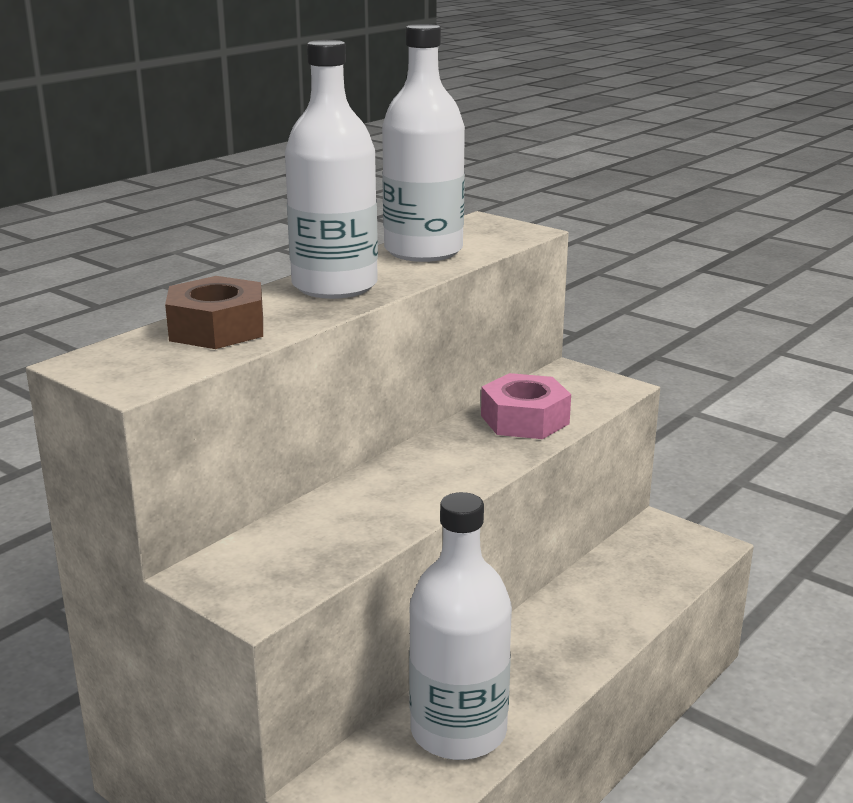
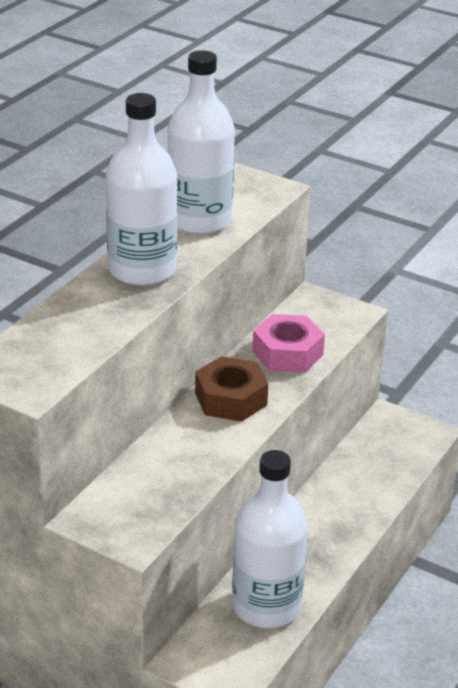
camera: 10 degrees left, 10 degrees up
(217, 329) = (69, 327): brown nut -> brown nut (230, 399)

